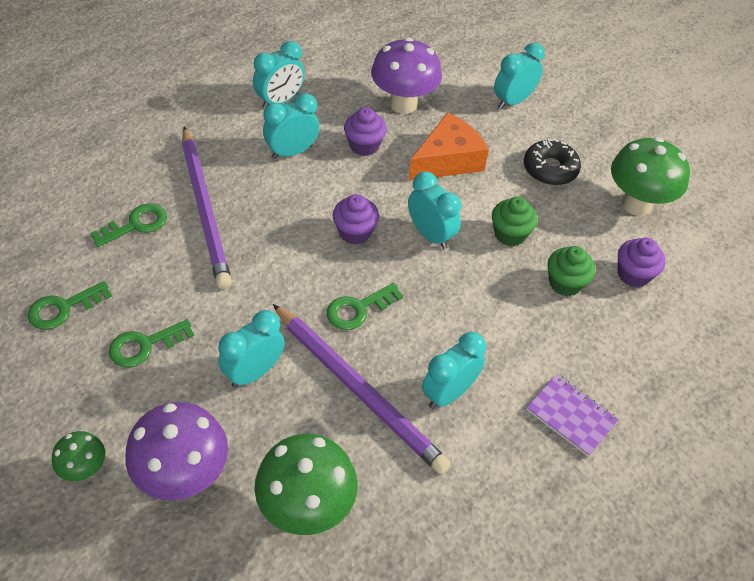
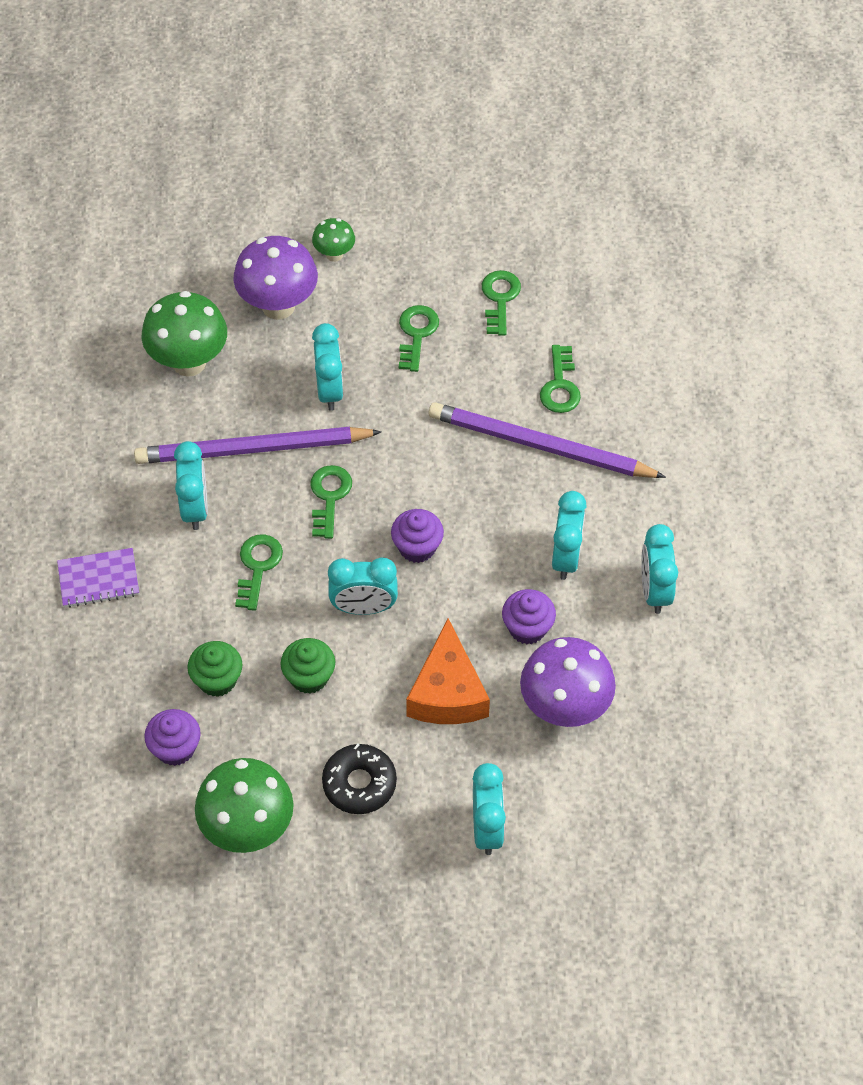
camera: 130 degrees right, 5 degrees up
(458, 316) = (257, 567): none -> green key

